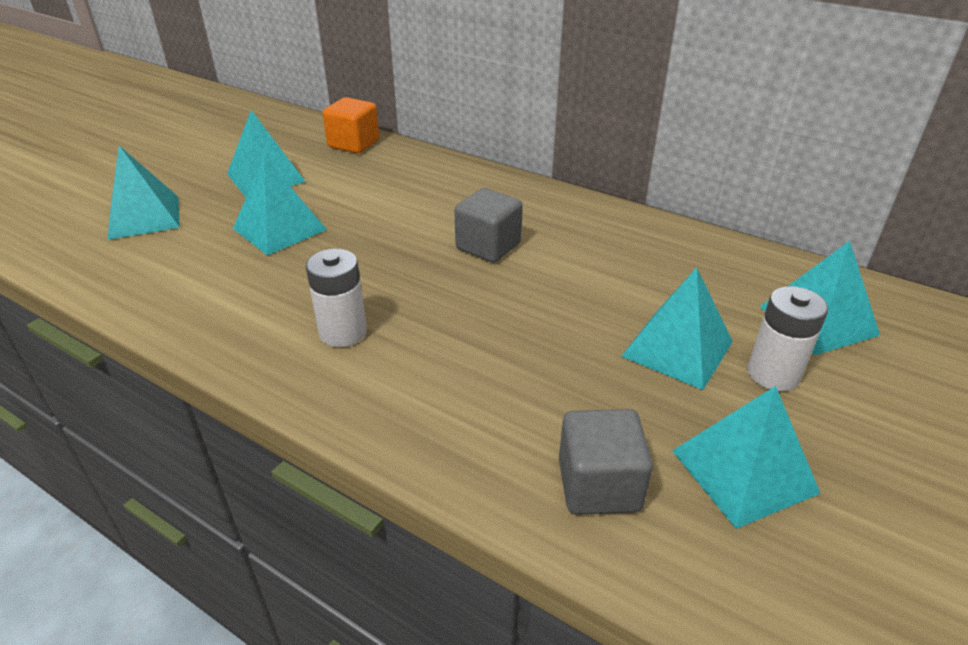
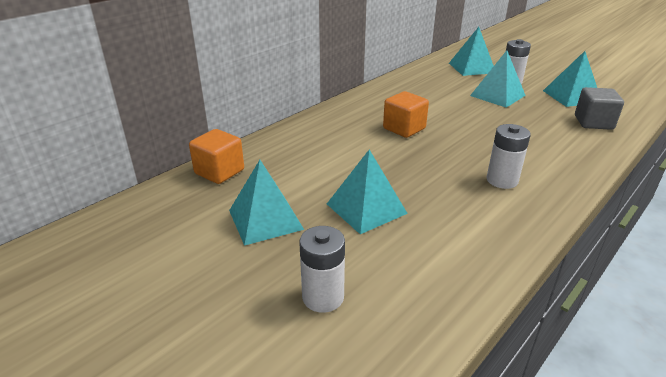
camera: 80 degrees left, 5 degrees down
(144, 217) = (323, 297): turquoise pyramid -> white battery
(488, 246) = (404, 128): grey cube -> orange cube

